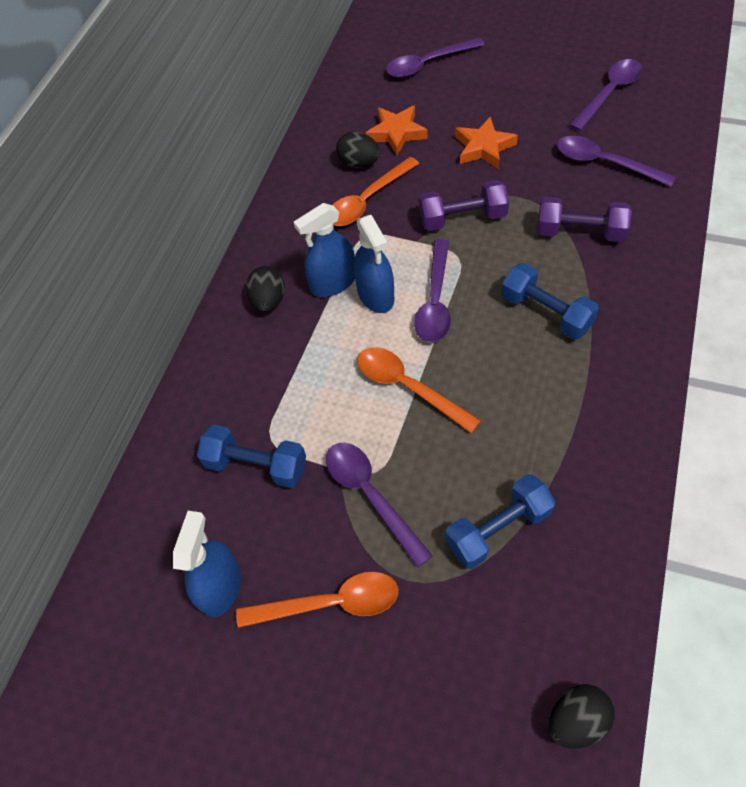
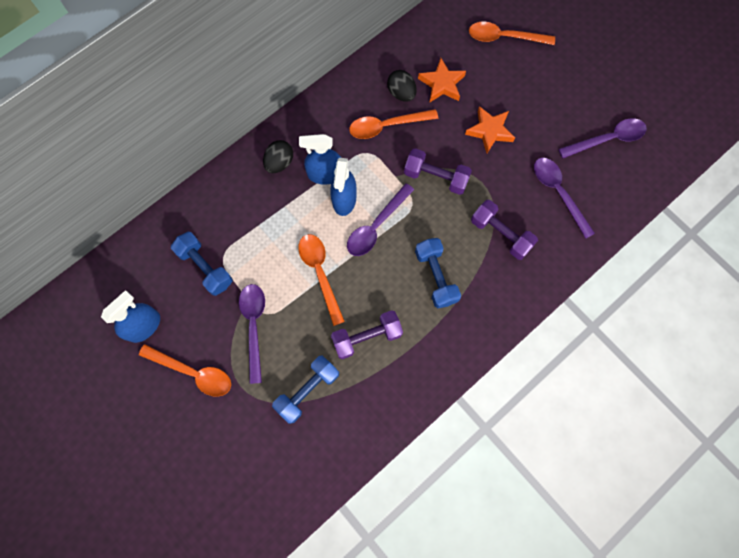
camera: 25 degrees right, 15 degrees up
(428, 64) = (504, 37): purple spoon -> orange spoon
(498, 529) = (307, 390): blue dumbbell -> blue dumbbell turned 45 degrees counterclockwise
(521, 422) = (367, 337): none -> purple dumbbell
(576, 720) = (272, 514): black egg -> none

